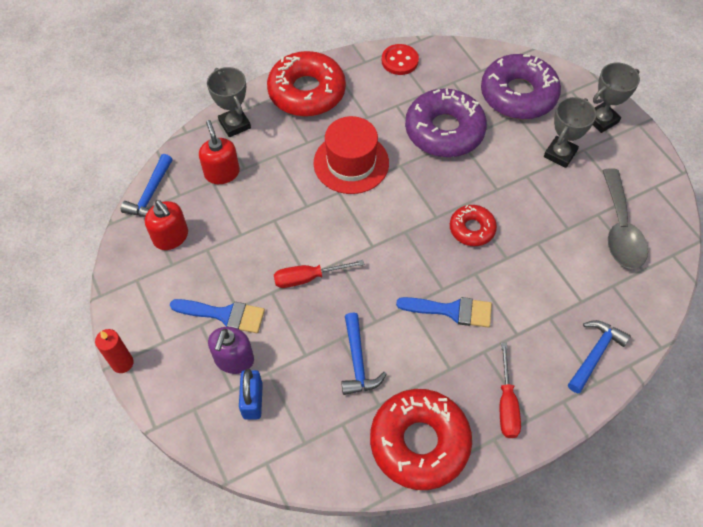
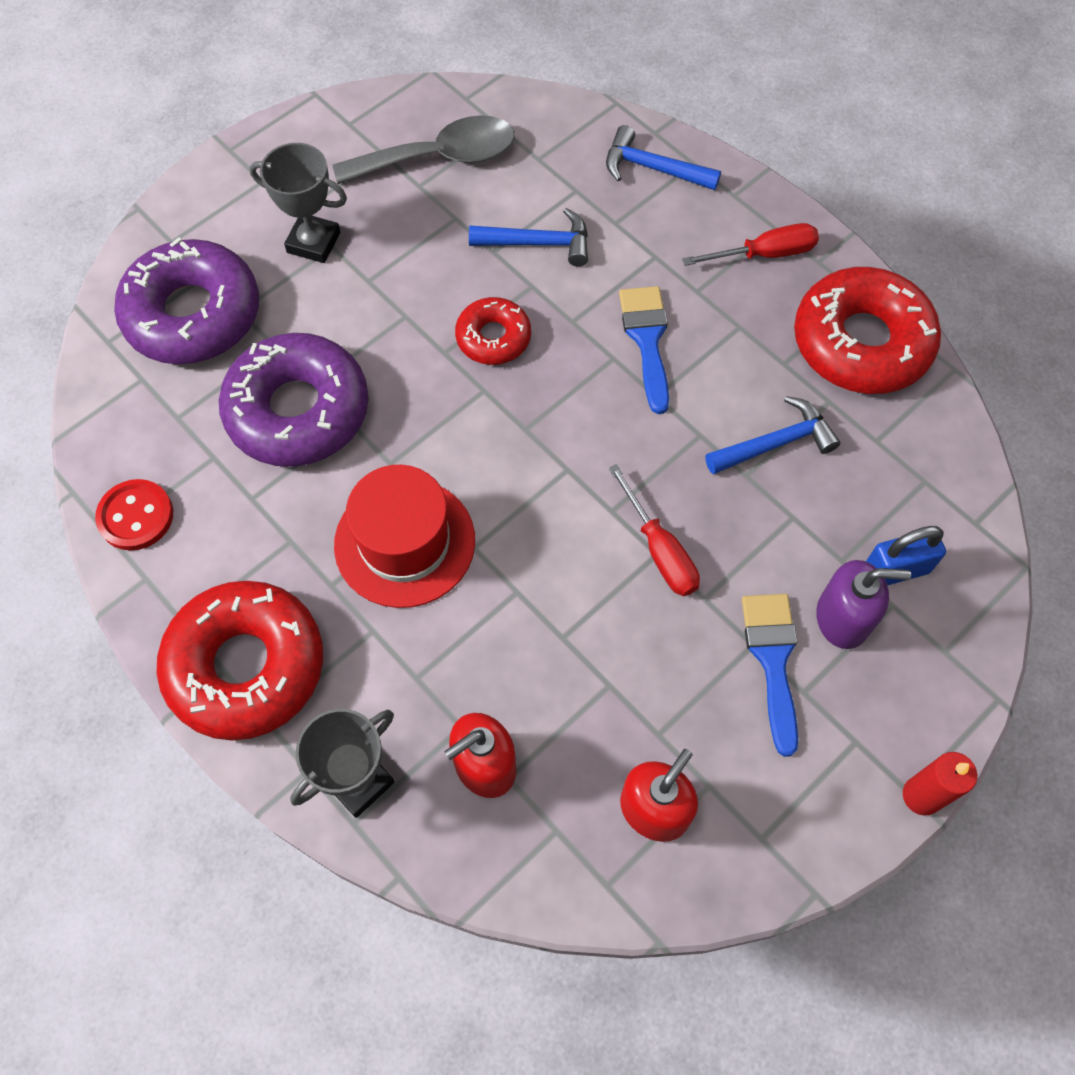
camera: 105 degrees left, 5 degrees up
(151, 194) = (571, 888): blue hammer -> blue hammer (538, 243)
(601, 120) = (229, 196): grey trophy -> none

